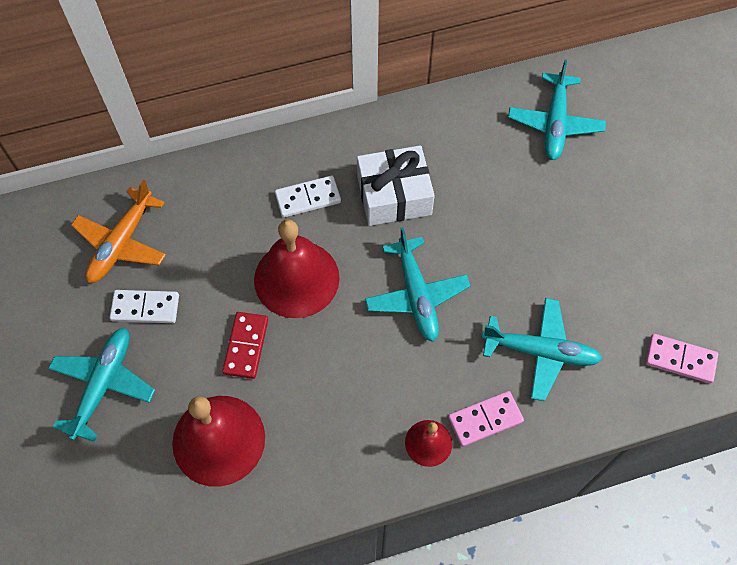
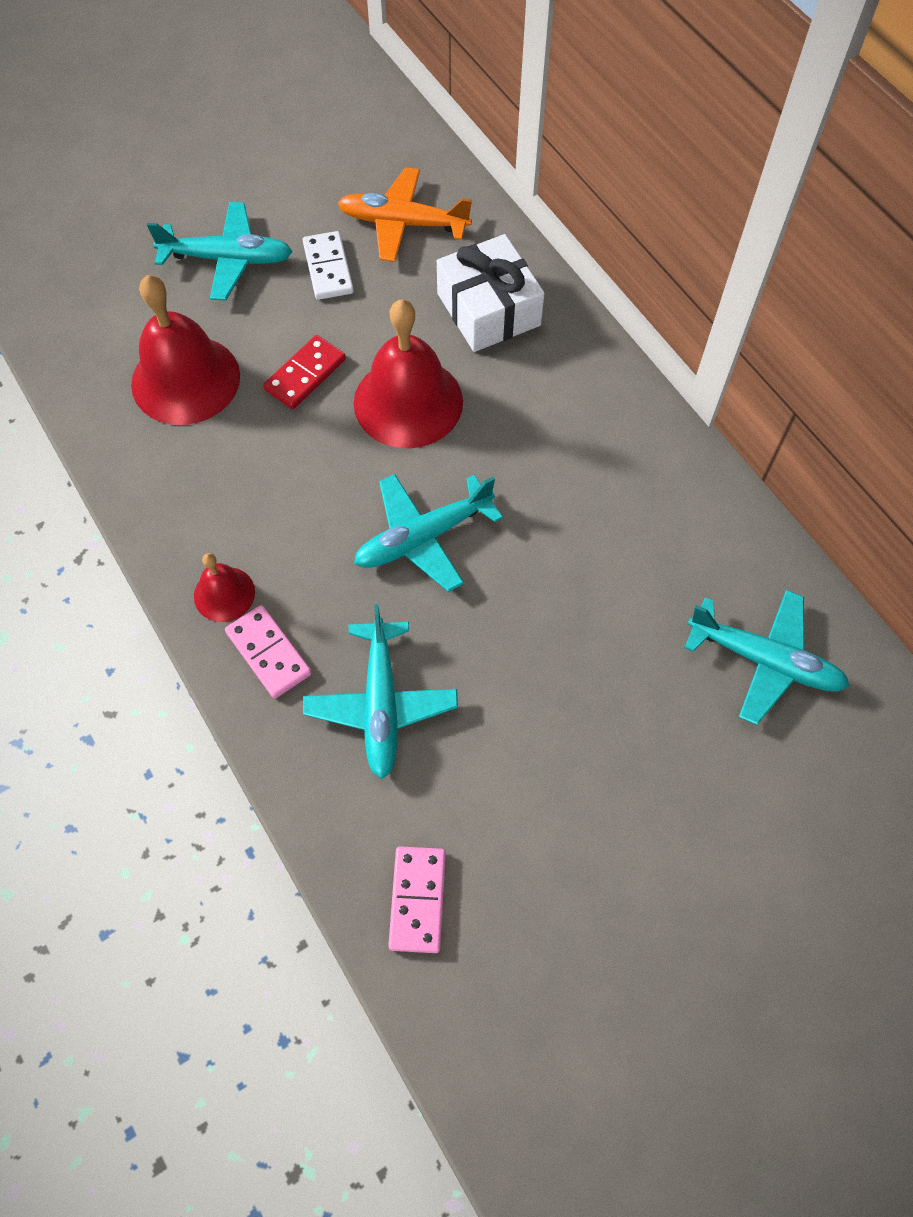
camera: 75 degrees right, 0 degrees up
(246, 346) = (305, 375): red domino -> red domino turned 45 degrees counterclockwise
(308, 198) = (525, 385): white domino -> none
(394, 195) = (563, 479): white gift -> white gift (488, 309)
(555, 123) = (764, 660): turquoise plane -> turquoise plane turned 150 degrees counterclockwise

